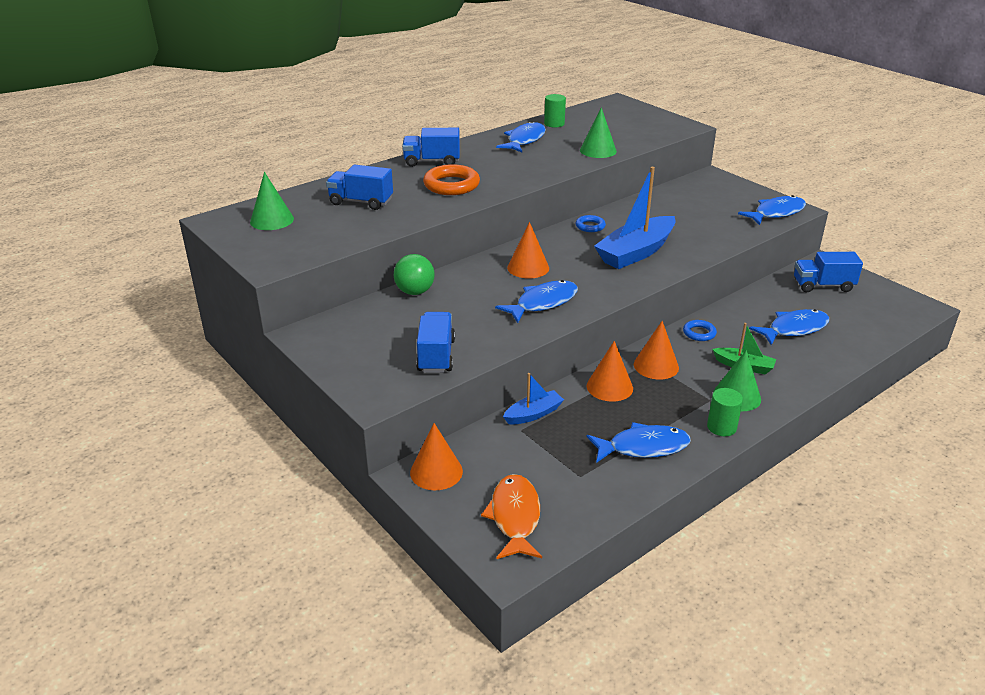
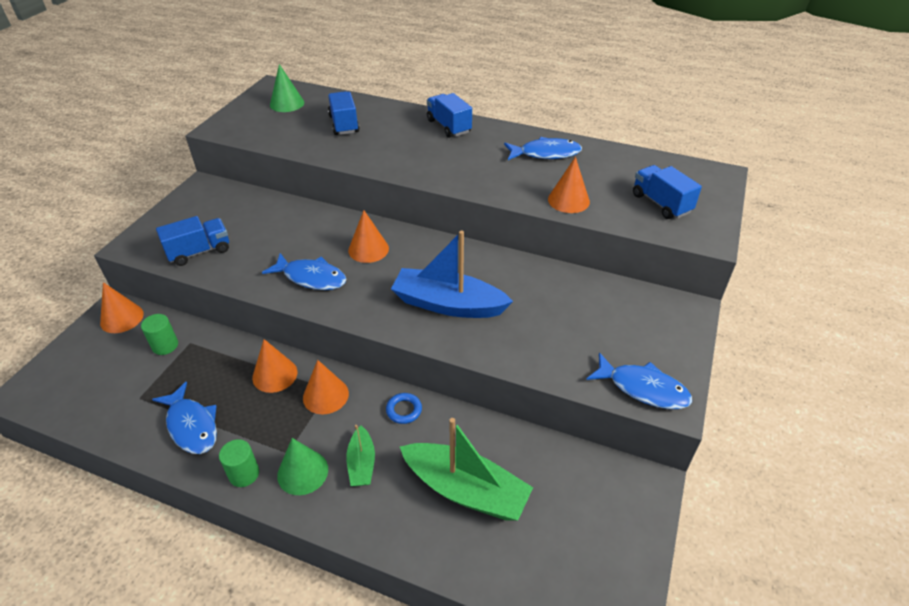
camera: 60 degrees right, 10 degrees up
(415, 292) = (289, 208): green ball -> none
(451, 185) = (410, 150): orange ring -> none
(514, 517) = (78, 378): orange fish -> none
(533, 414) = (213, 342): blue boat -> none
(554, 124) = (606, 156): green cylinder -> green cylinder (165, 346)
(590, 226) = (478, 259): blue ring -> none
(598, 150) = (568, 200): green cone -> orange cone
(794, 329) = (465, 490): blue fish -> green boat
(823, 285) = (589, 496): blue truck -> blue truck (661, 203)

